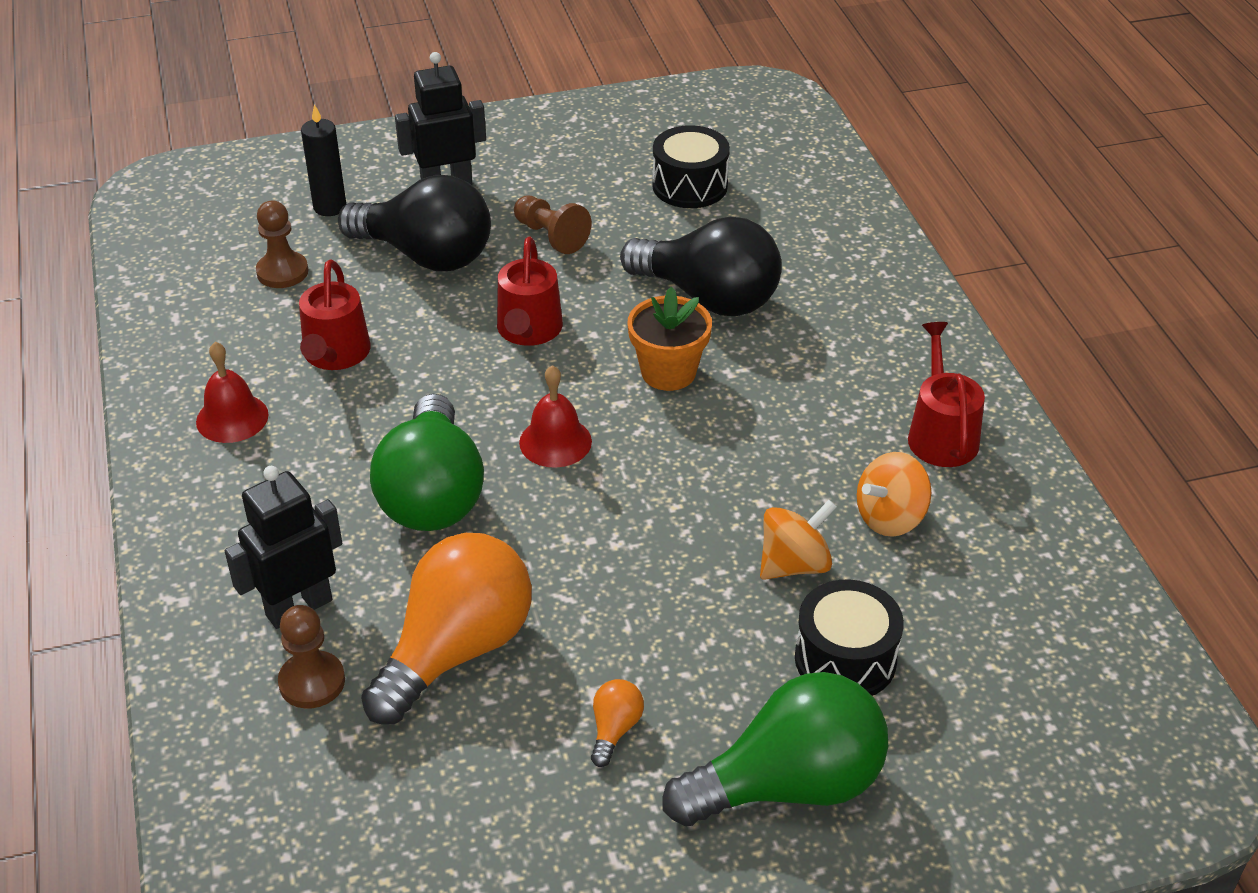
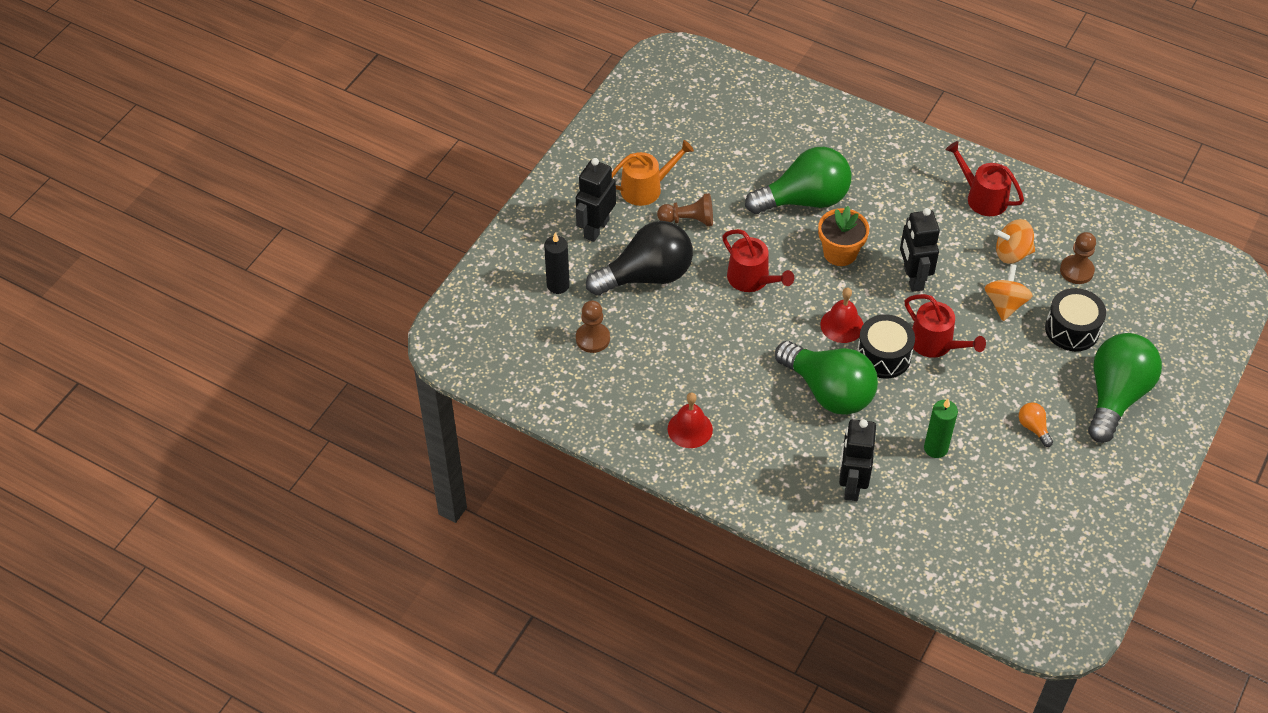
camera: 45 degrees left, 10 degrees up
(312, 682) = (902, 508): brown pawn -> brown pawn (1076, 271)
(335, 354) = (686, 361): red watering can -> red watering can (935, 344)
(456, 650) = (935, 448): orange light bulb -> green candle
(553, 183) = (646, 188): none -> orange watering can
(690, 186) = (711, 142): black drum -> black drum (883, 356)
(708, 297) = (804, 200): black light bulb -> green light bulb
(717, 455) = (913, 278): none -> black robot
(890, 518) = (1012, 253): orange spinning top -> orange spinning top turned 75 degrees clockwise

